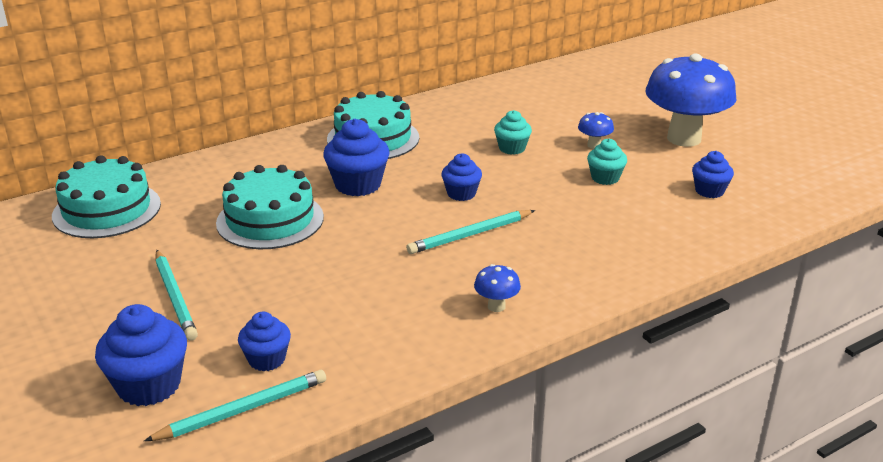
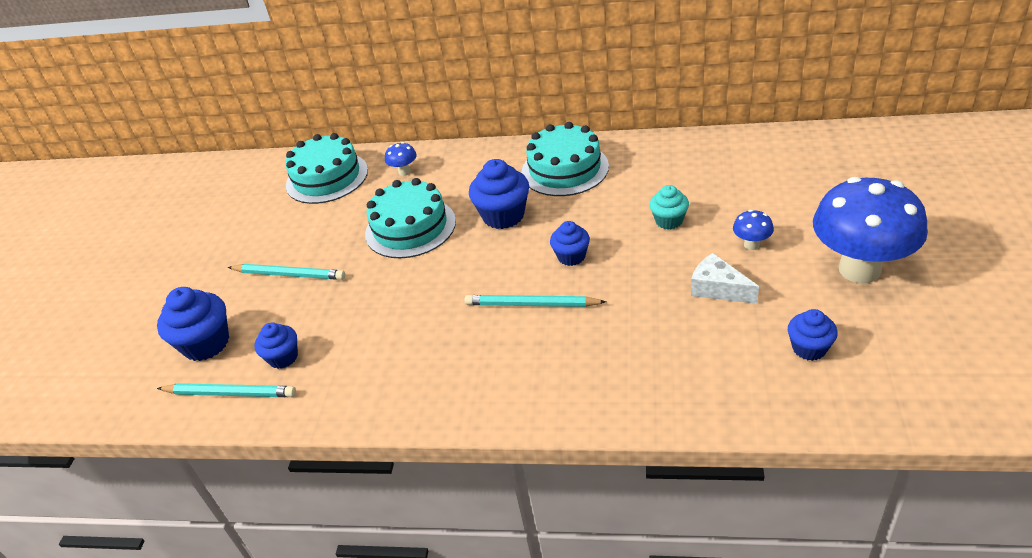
camera: 45 degrees right, 10 degrees up
(175, 297) = (289, 274): turquoise pencil -> turquoise pencil turned 90 degrees counterclockwise
(496, 306) = (472, 389): blue mushroom -> blue mushroom (404, 172)
(605, 178) = (718, 289): turquoise cupcake -> white cheese

